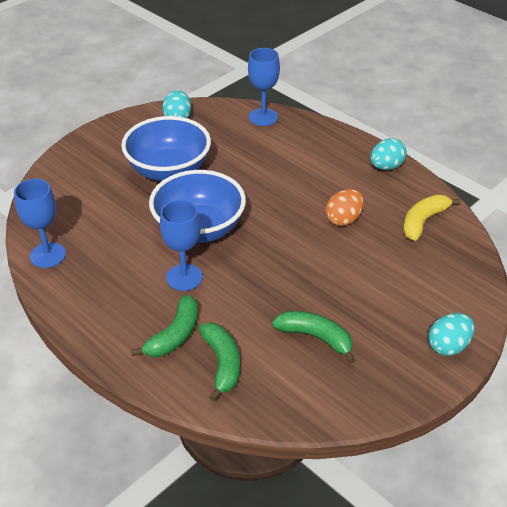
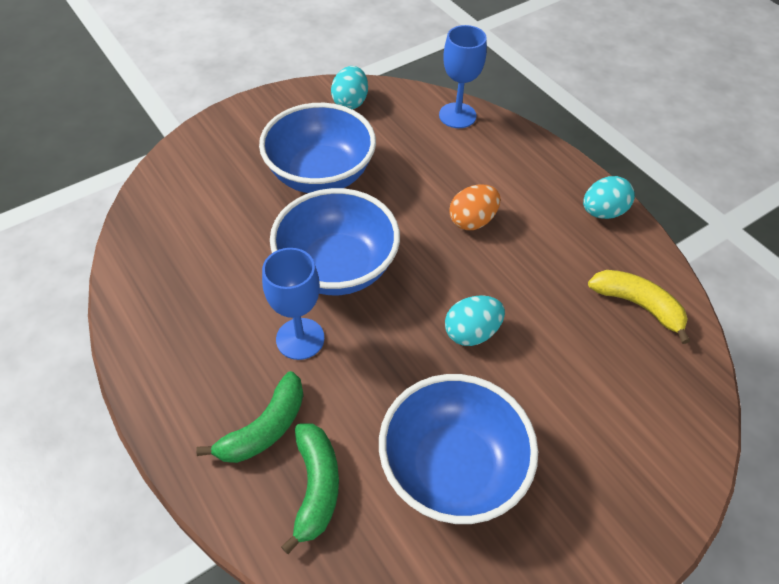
camera: 10 degrees right, 10 degrees up
(47, 255) = (139, 275): blue goblet -> none
(316, 337) = (452, 468): green banana -> blue bowl
(343, 219) = (529, 284): orange egg -> orange egg (472, 221)
(423, 221) = (637, 305): yellow banana -> yellow banana turned 75 degrees clockwise
(448, 346) = (637, 519): turquoise egg -> turquoise egg (471, 332)

